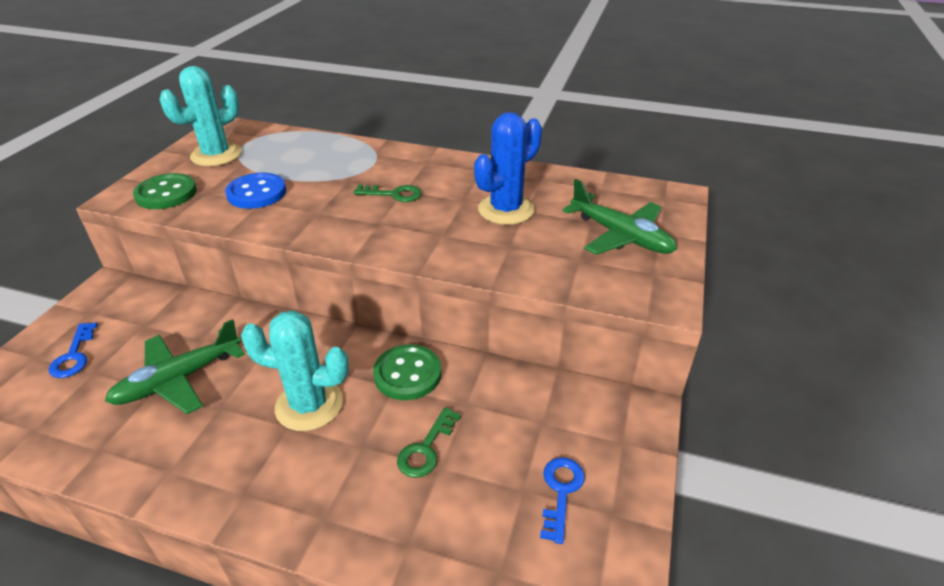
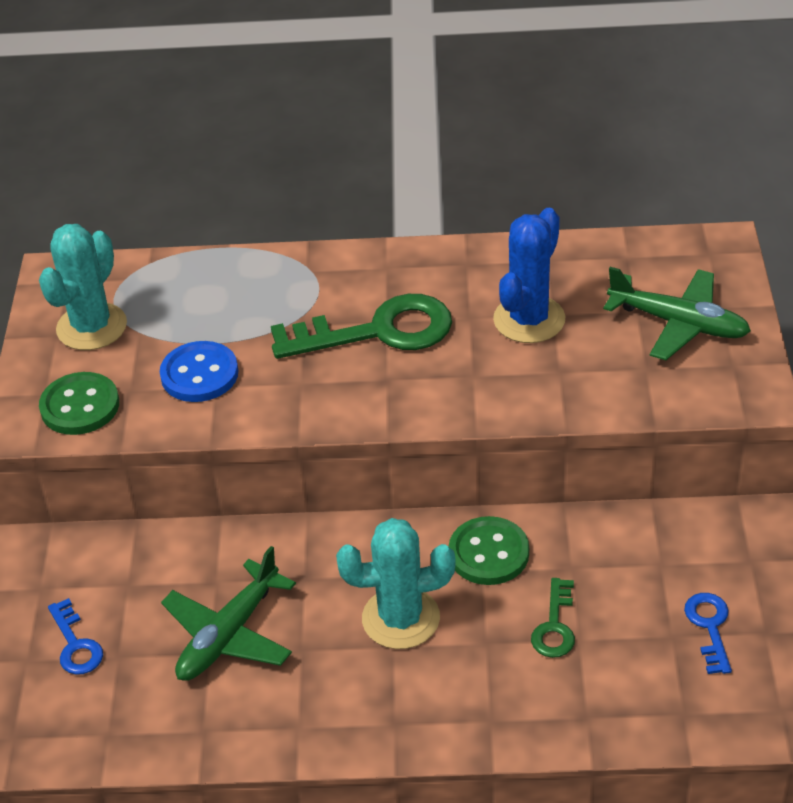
camera: 15 degrees left, 5 degrees up
(394, 194) = (378, 331): green key -> green key, size x2.03

